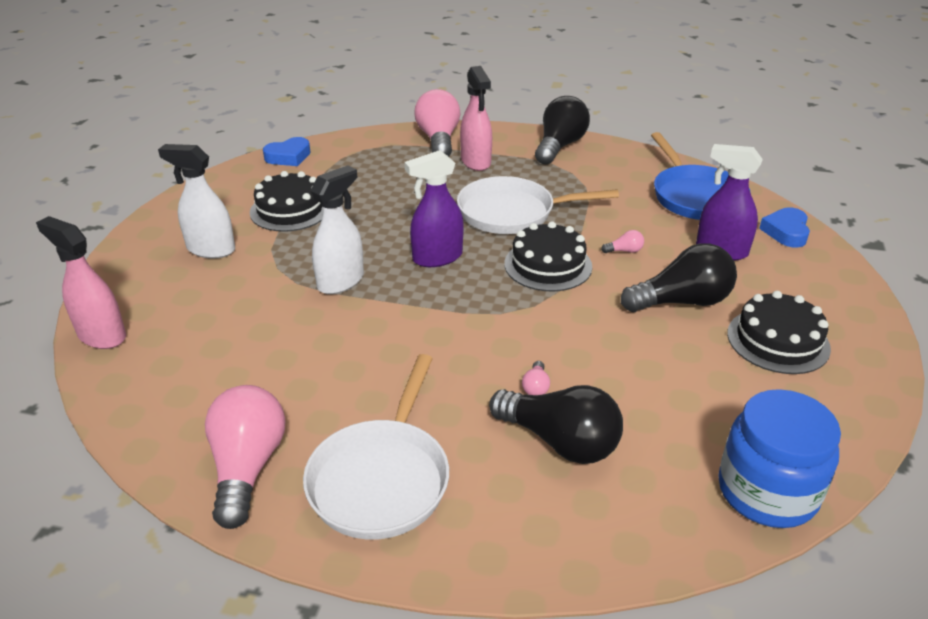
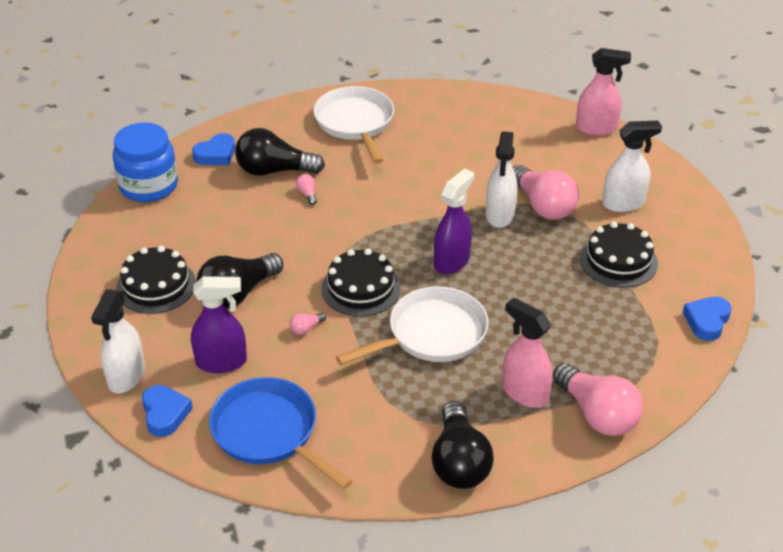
camera: 150 degrees right, 5 degrees up
(247, 467) = (426, 105): pink light bulb -> pink light bulb (543, 206)
(637, 510) = (216, 154): none -> blue heart
(822, 268) = (126, 377): none -> white spray bottle

